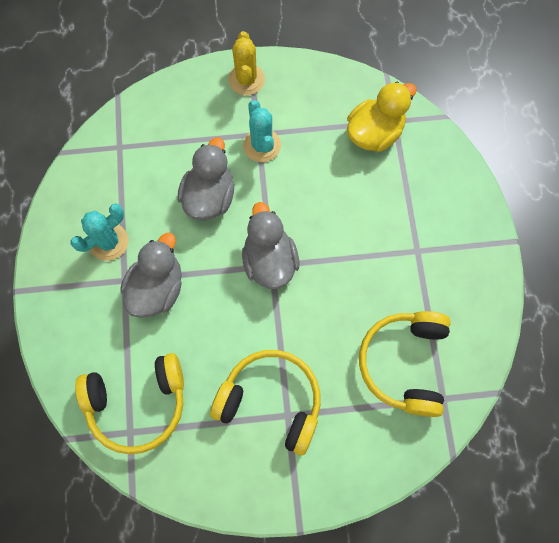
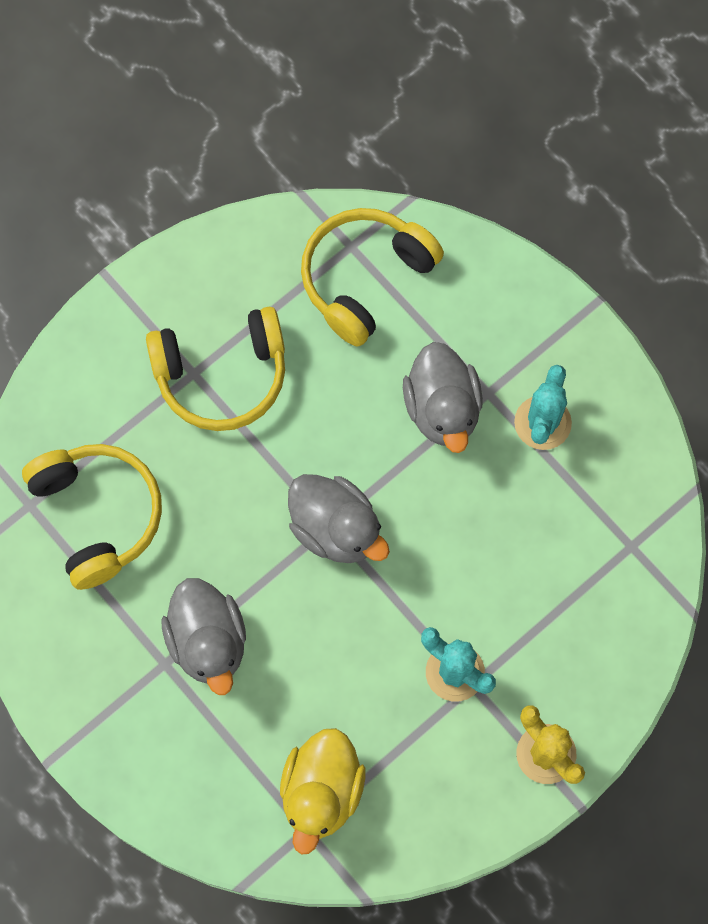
camera: 145 degrees right, 0 degrees up
(209, 197) = (468, 559): grey duck -> grey duck (208, 642)

